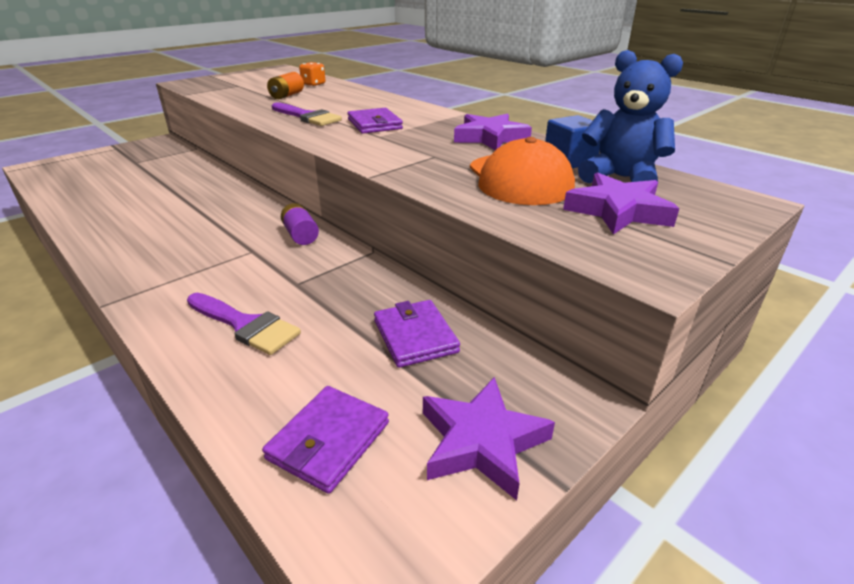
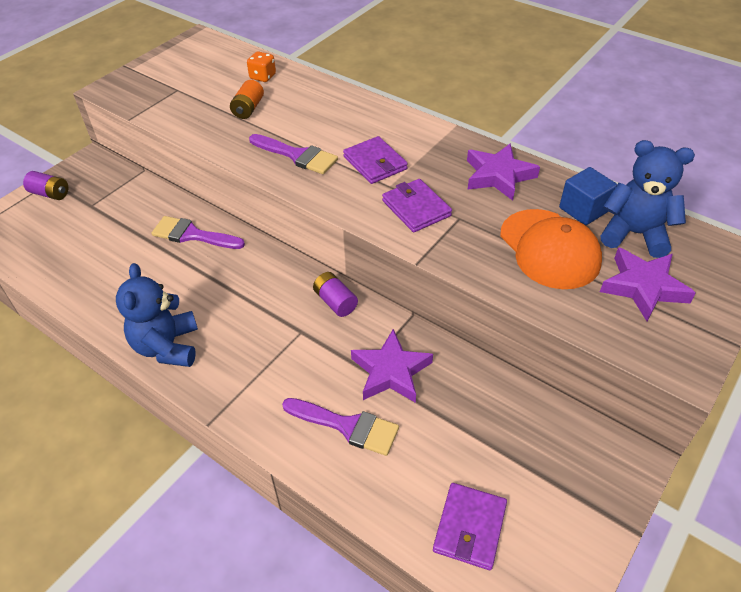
camera: 10 degrees left, 15 degrees up
(109, 154) = (50, 194): none -> purple battery
(116, 247) = (167, 346): none -> blue teddy bear
(203, 184) = (192, 235): none -> purple brush
(415, 336) = (491, 414): purple wallet -> purple wallet (416, 208)
(481, 442) = (575, 508): purple star -> purple star (391, 371)

